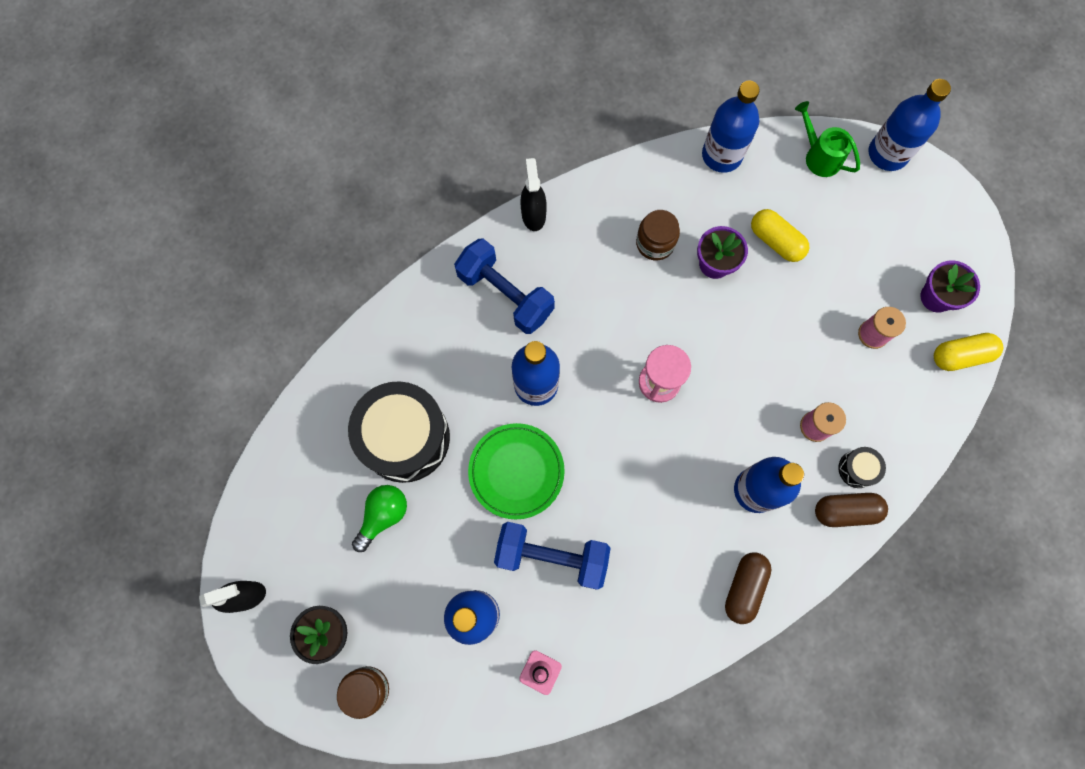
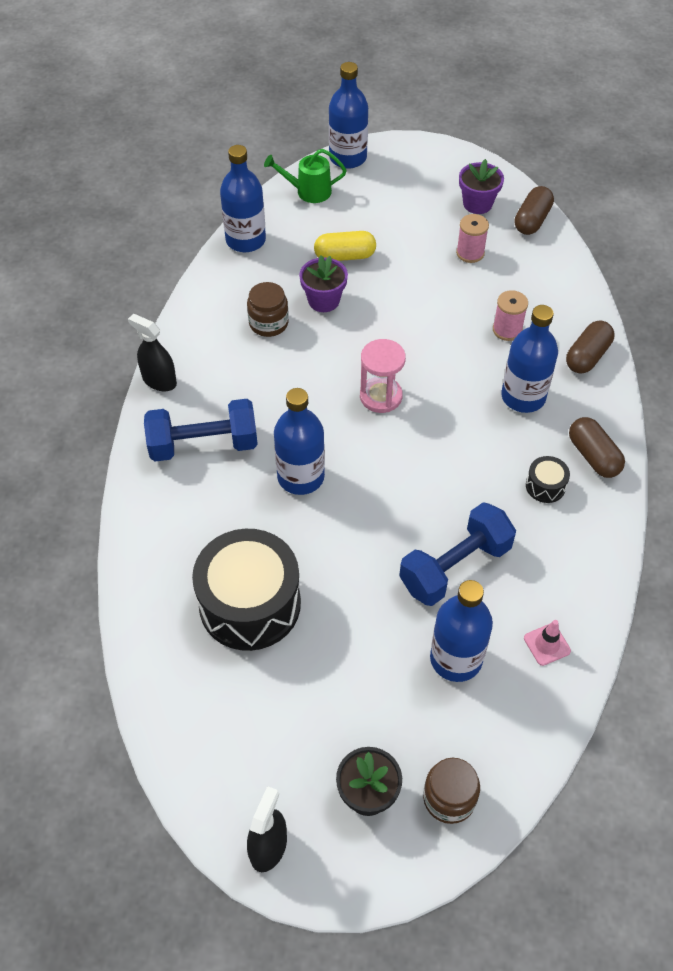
camera: 50 degrees left, 20 degrees down
(383, 516) = (302, 671): green light bulb -> none
(516, 471) = (360, 542): green plate -> none
(857, 469) = (562, 328): black drum -> black drum (545, 486)
(960, 356) = (532, 220): yellow capsule -> brown capsule

